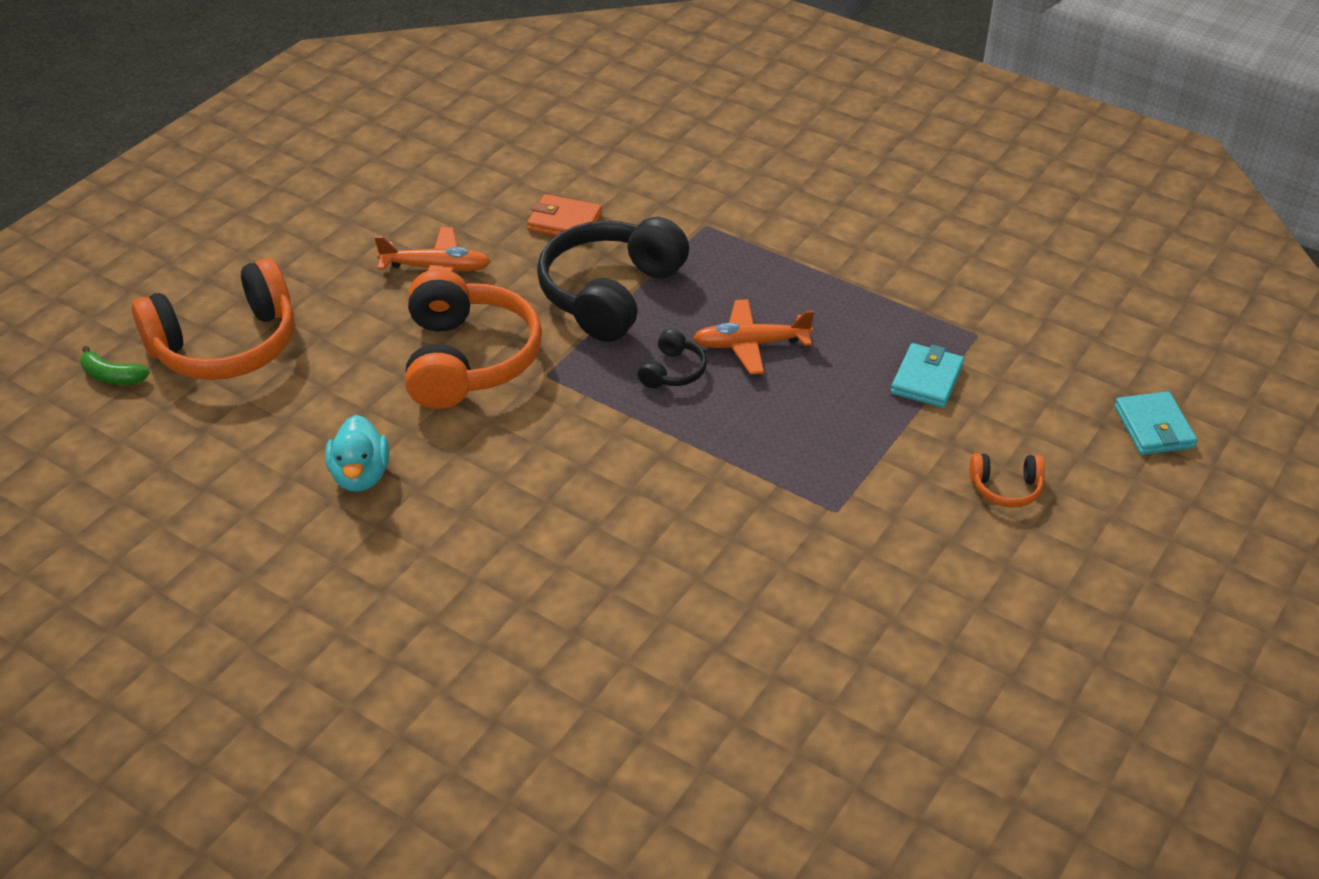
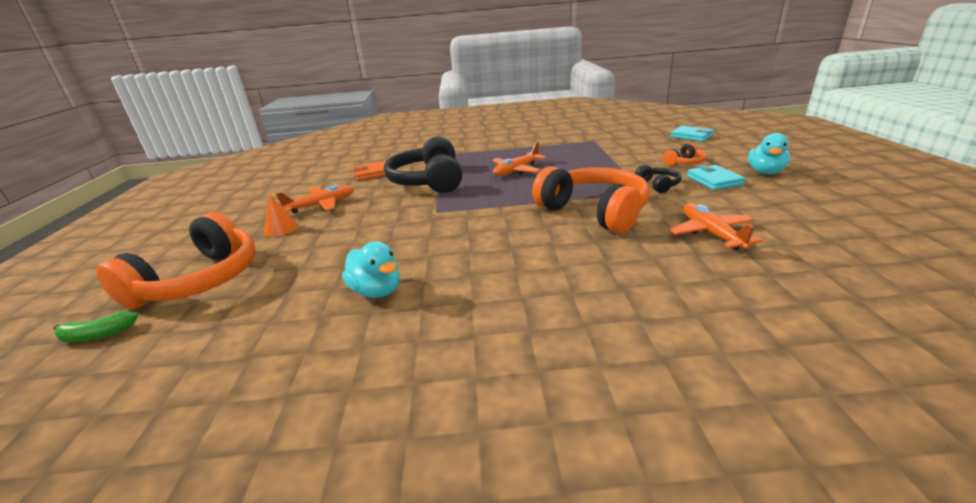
camera: 35 degrees left, 15 degrees down
(357, 295) = (281, 229): none -> orange cone
(468, 359) = (383, 223): orange headphones -> orange headphones (594, 212)
(672, 371) = (497, 188): black headphones -> black headphones (658, 185)
(784, 633) = (711, 233): none -> orange plane
(927, 379) = (600, 154): turquoise wallet -> turquoise wallet (714, 180)
(1074, 588) = (765, 172): none -> turquoise duck

